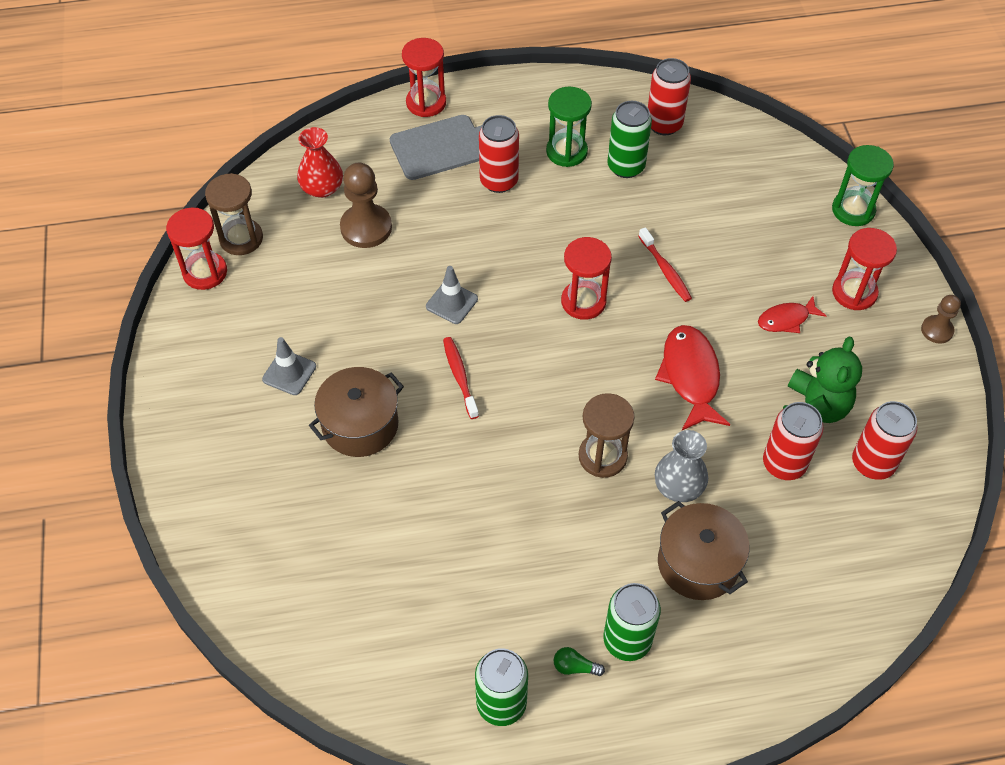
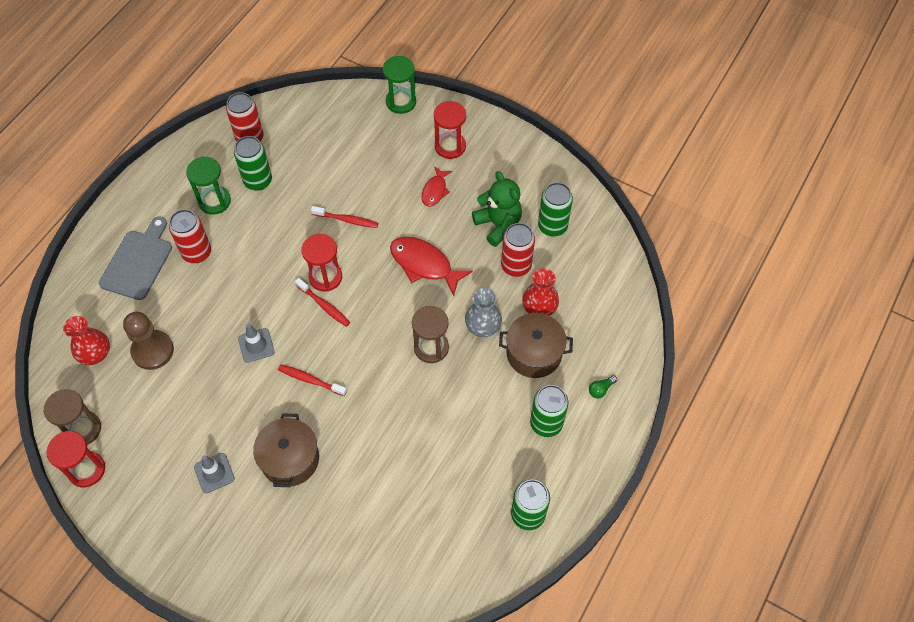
camera: 50 degrees left, 5 degrees up
(426, 103) = (94, 245): red hourglass -> none
(551, 325) = (324, 306): none -> red toothbrush
(575, 667) = (538, 461): green light bulb -> green light bulb (601, 389)
(760, 525) = (539, 306): none -> red vase
(872, 463) = (552, 226): red can -> green can
(937, 330) = (507, 131): brown pawn -> none

